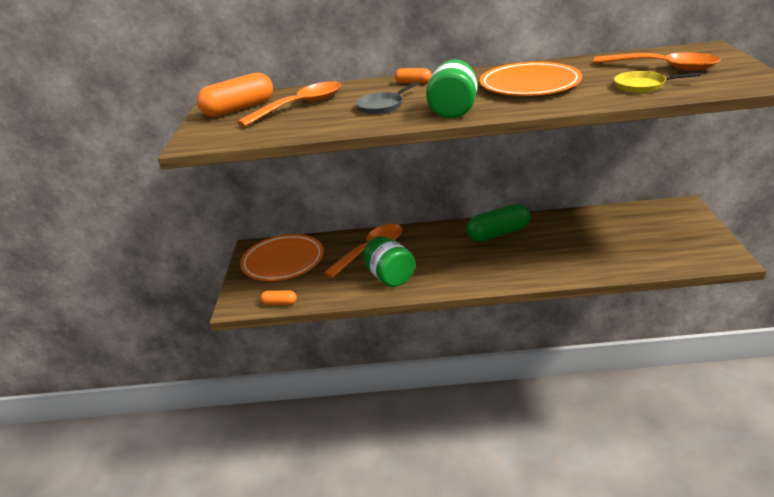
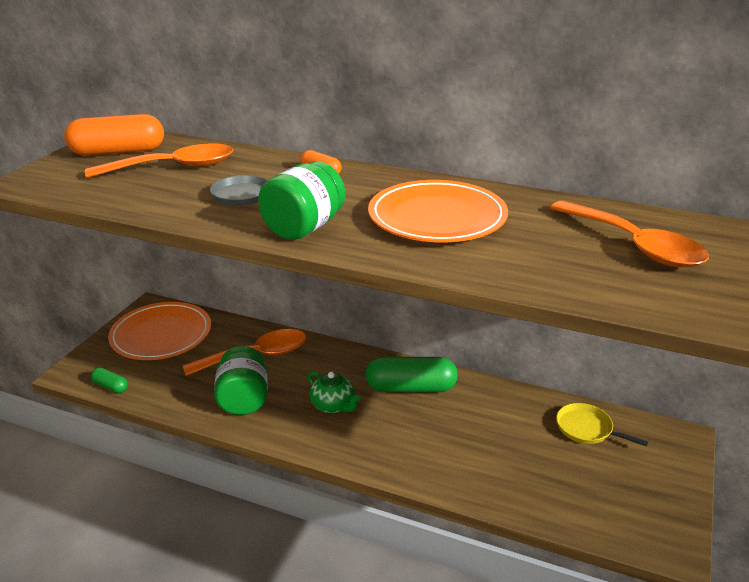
camera: 20 degrees right, 0 degrees up
(279, 303) = (110, 386): orange capsule -> green capsule
(457, 259) = (333, 405): none -> green teapot
(642, 86) = (567, 267): yellow pan -> yellow pan (587, 429)

